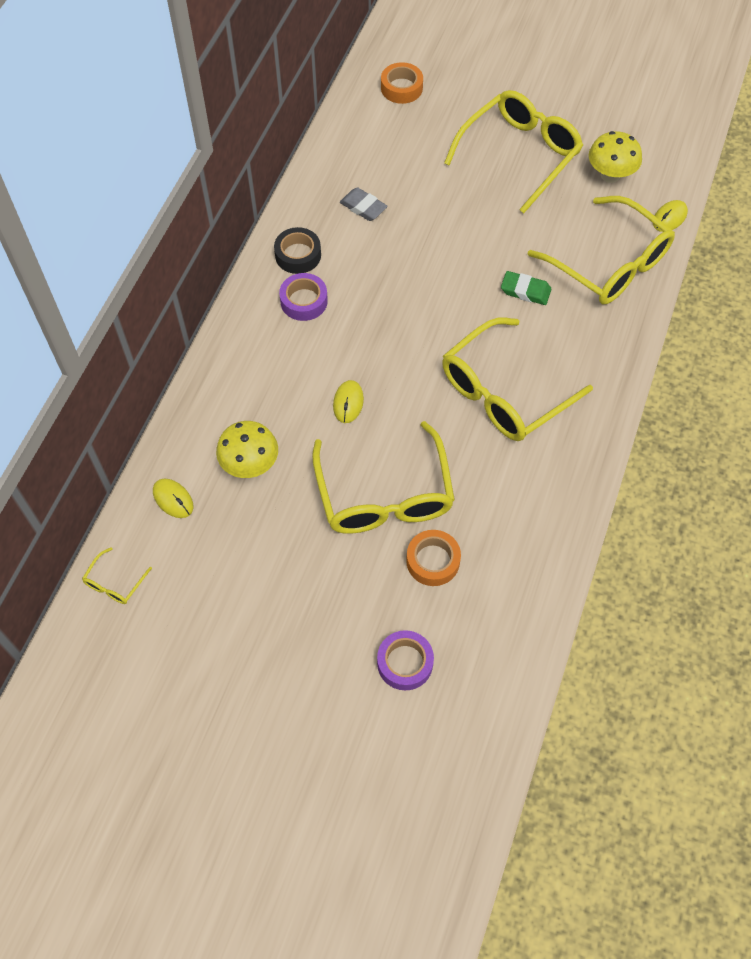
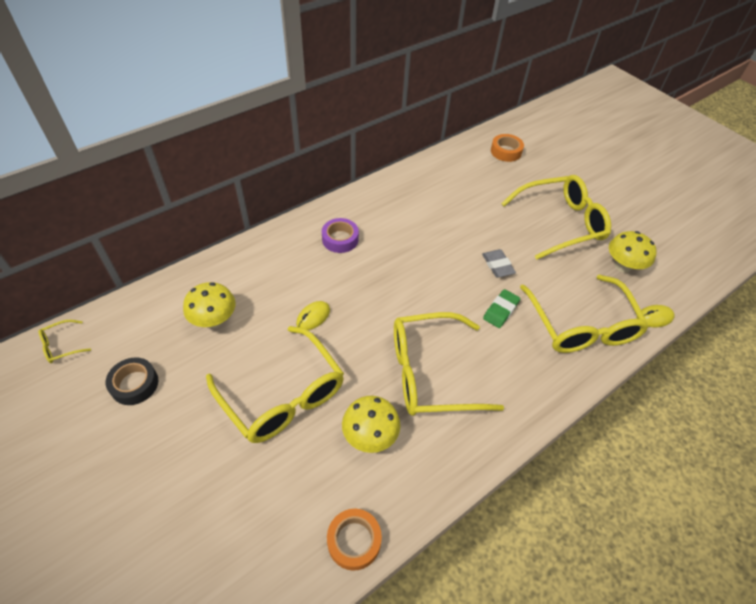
camera: 30 degrees right, 10 degrees down
(173, 499) = (148, 314): yellow mouse -> none
(298, 255) = (360, 211): black tape -> black tape (134, 384)
(363, 207) = (426, 204): grey eraser -> grey eraser (497, 265)
(384, 494) = (283, 395): yellow glasses -> yellow glasses turned 60 degrees counterclockwise
(405, 663) = (183, 541): purple tape -> none
(433, 561) = (274, 469): orange tape -> orange tape (354, 541)
(493, 482) = (370, 436): none -> yellow mushroom
(525, 291) = (500, 310): green eraser -> green eraser turned 75 degrees clockwise

